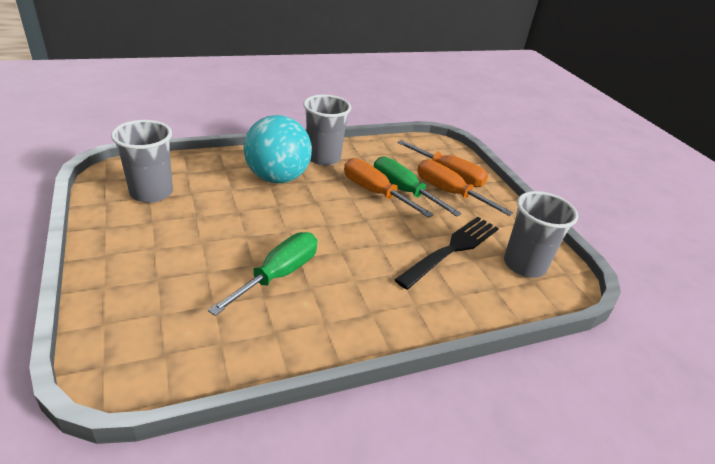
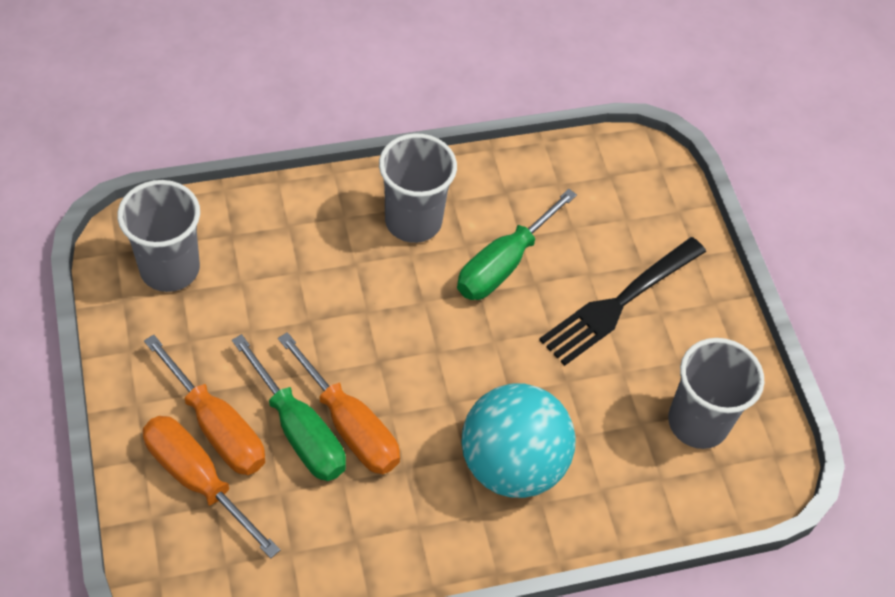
camera: 175 degrees left, 20 degrees up
(323, 157) = (429, 530): grey cup -> grey cup (413, 221)
(452, 249) = (264, 298): black fork -> black fork (619, 303)

